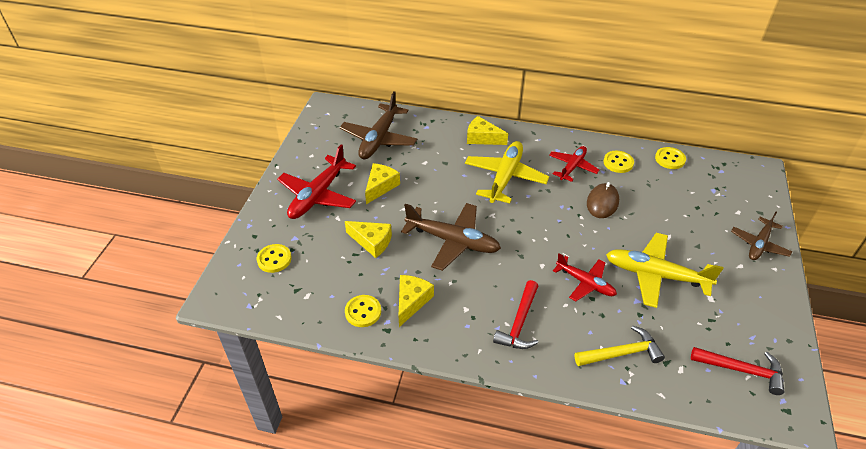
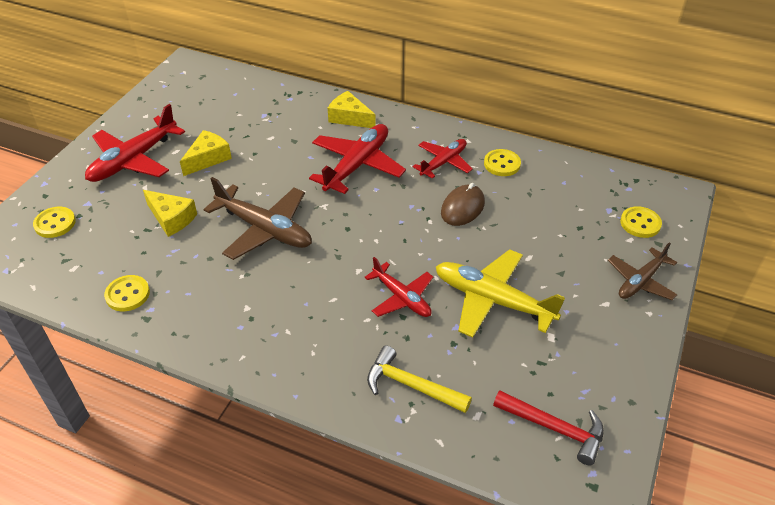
camera: 10 degrees right, 0 degrees up
(379, 139) = (229, 106): brown plane -> none
(411, 301) = (187, 290): yellow cheese -> none
(505, 177) = (357, 165): yellow plane -> red plane
(519, 323) = (303, 332): red hammer -> none
(621, 353) = (411, 385): yellow hammer -> yellow hammer turned 150 degrees counterclockwise
(670, 159) = (568, 167): yellow button -> yellow button (640, 223)

